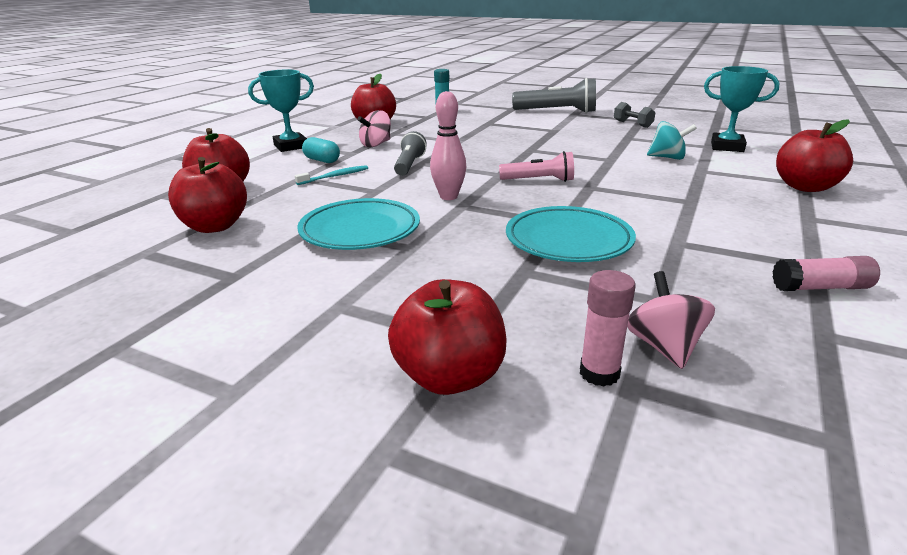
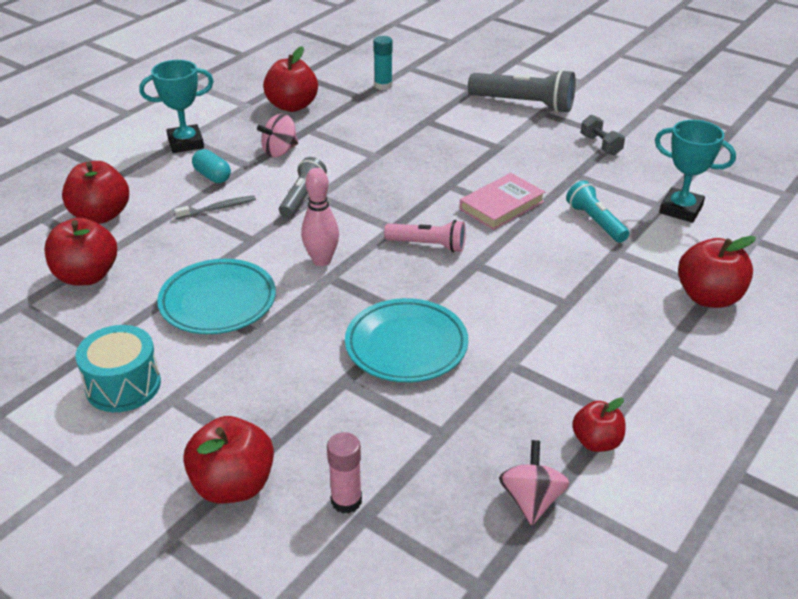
camera: 10 degrees right, 10 degrees up
(277, 302) = (123, 385): none -> turquoise drum
(335, 176) = (218, 208): turquoise toothbrush -> grey toothbrush
(583, 156) = (501, 205): none -> pink book
(664, 347) = (412, 484): pink spinning top -> pink spinning top (531, 500)
(667, 157) = (595, 222): turquoise spinning top -> turquoise flashlight
(820, 287) = (596, 442): pink glue stick -> red apple

